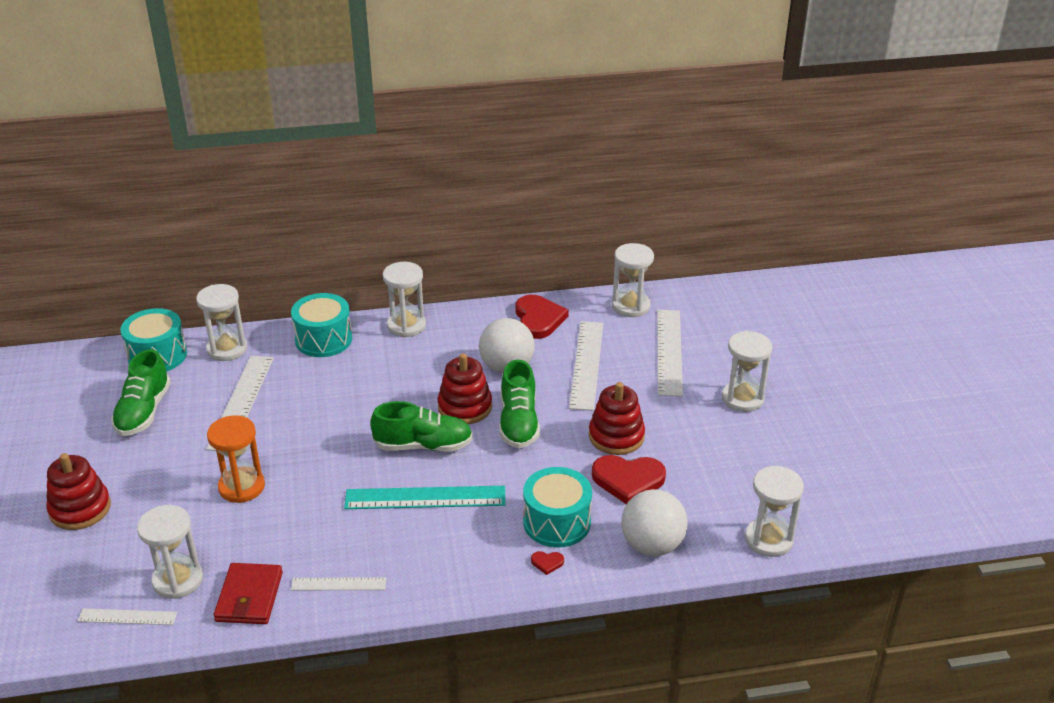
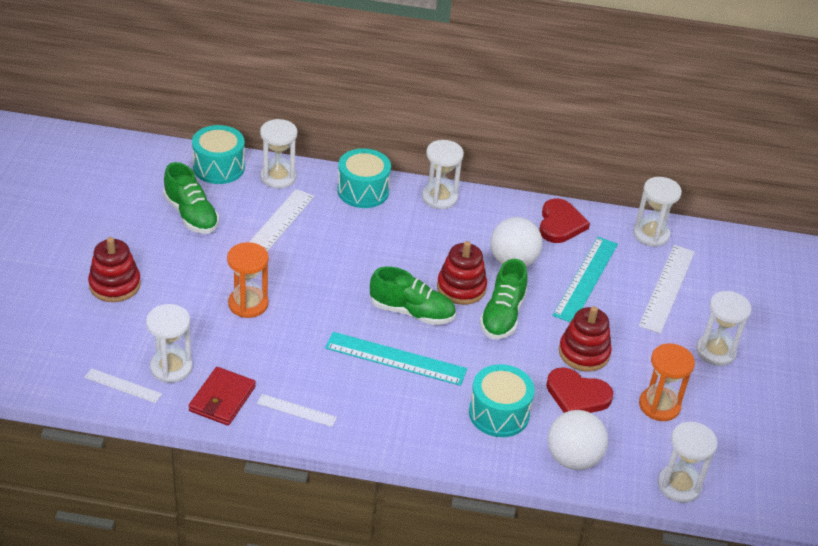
camera: 15 degrees right, 5 degrees up
(143, 412) = (191, 215): green shoe -> green shoe turned 60 degrees counterclockwise
(547, 563) = (476, 446): red heart -> none
(587, 364) = (586, 279): white ruler -> turquoise ruler
(713, 466) = (659, 406): none -> orange hourglass

